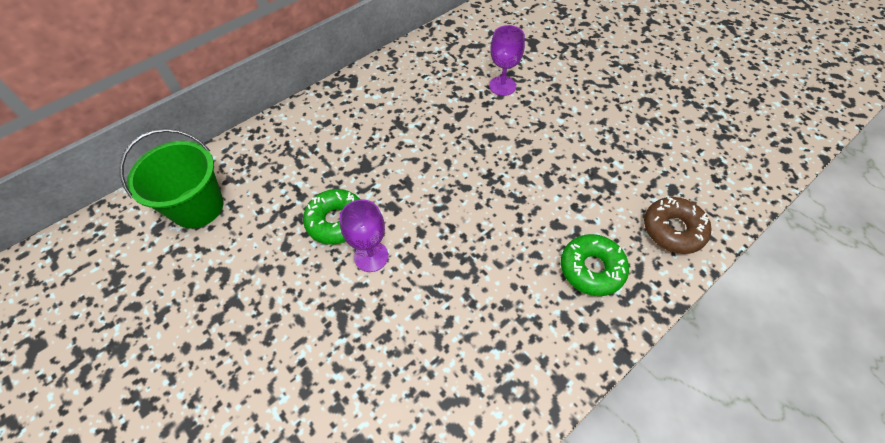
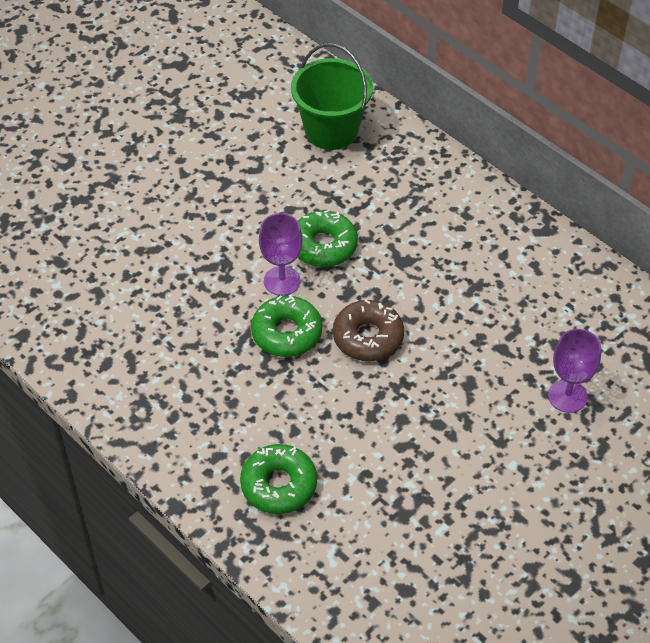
camera: 85 degrees right, 5 degrees down
(431, 255) = (287, 333): none -> green donut
(673, 230) = (340, 579): brown donut -> brown donut (368, 337)

